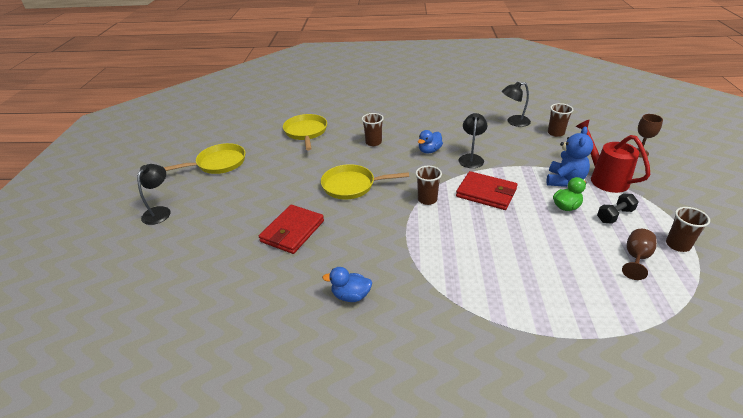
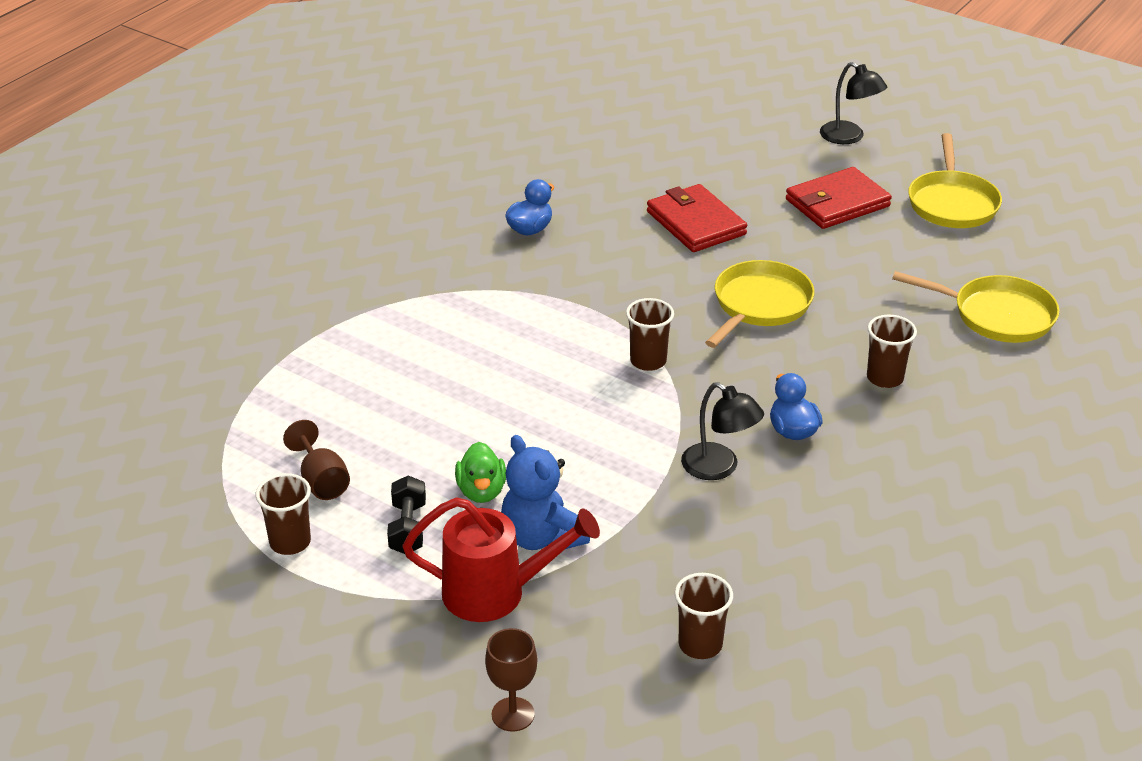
camera: 120 degrees right, 0 degrees up
(486, 193) = (602, 428): red wallet -> red wallet (837, 203)
(514, 122) = (804, 611): black lamp -> none

